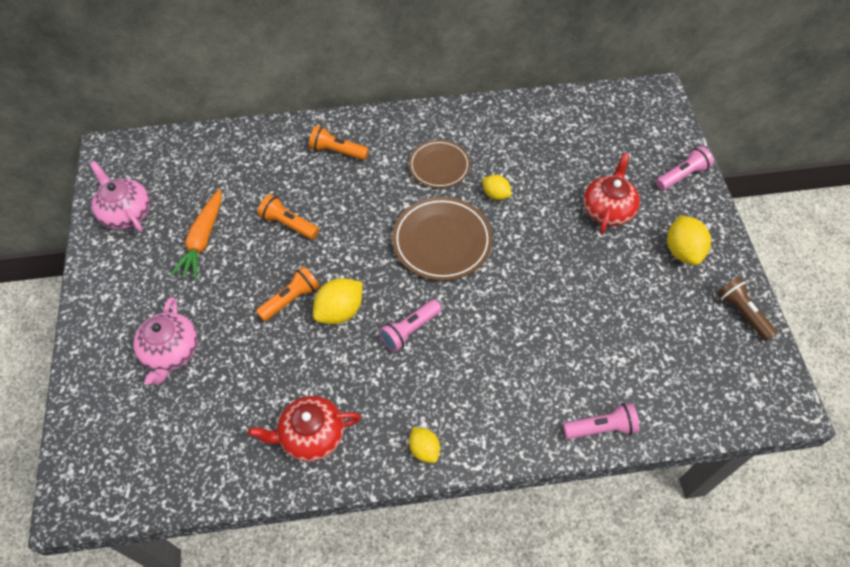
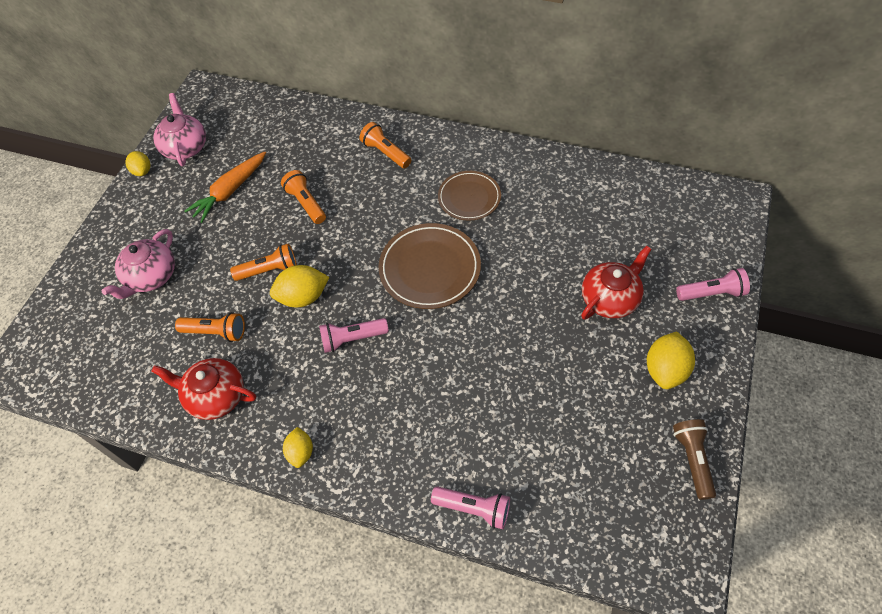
camera: 30 degrees right, 0 degrees up
(273, 377) = (216, 332): none -> orange flashlight
(495, 194) = (506, 243): yellow lemon -> yellow lemon (142, 171)

